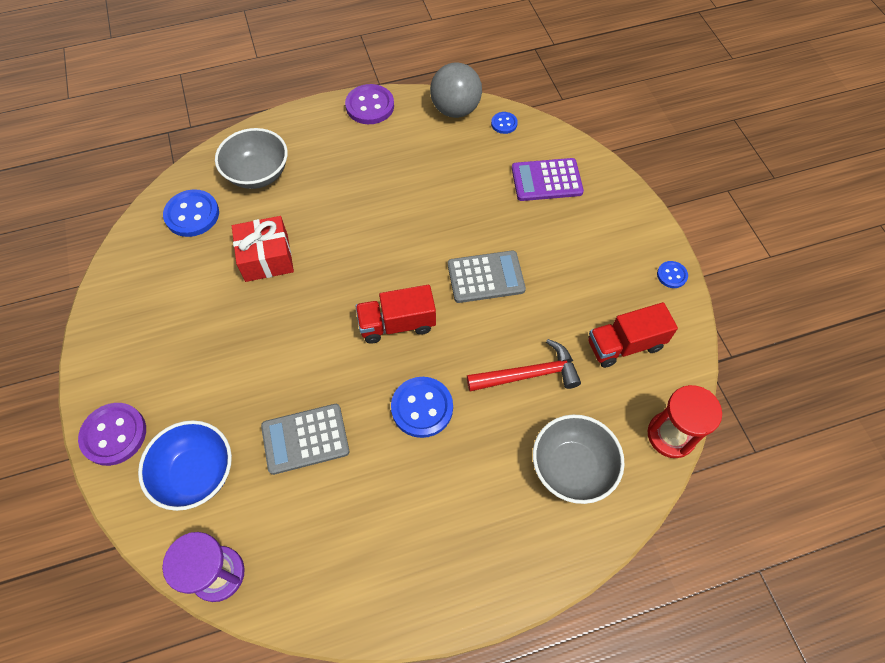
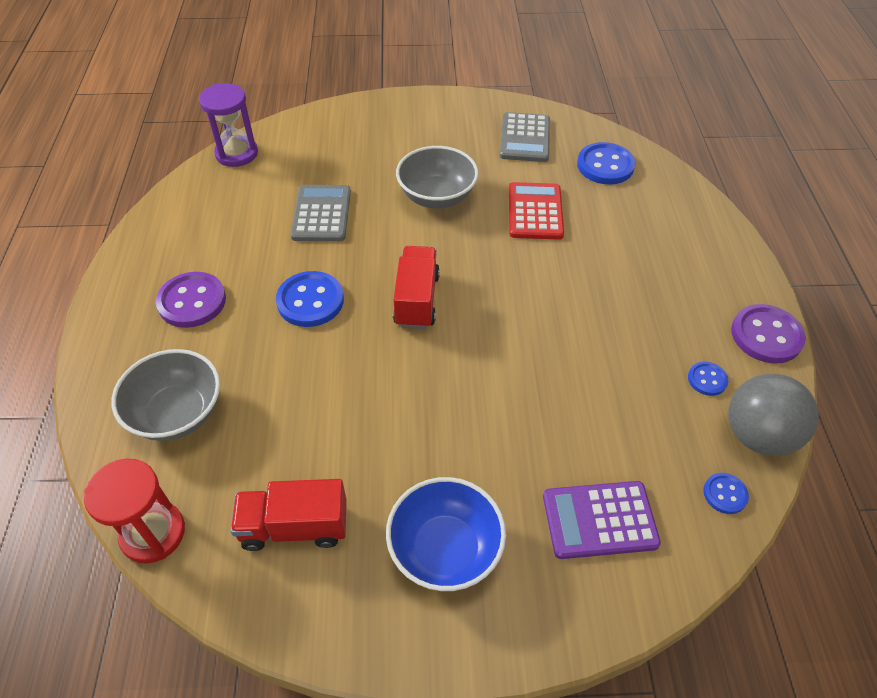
camera: 105 degrees right, 10 degrees down
(114, 435) = (382, 109): purple button -> purple button (192, 301)
(196, 473) = (325, 148): blue bowl -> blue bowl (445, 549)
(258, 174) = (655, 217): grey bowl -> grey bowl (437, 197)
(266, 258) = (535, 212): red gift -> red calculator
(486, 277) = (450, 397): grey calculator -> grey calculator (524, 138)
(529, 374) = (303, 405): red hammer -> none
(546, 180) = (599, 520): purple calculator -> purple calculator turned 105 degrees counterclockwise
(624, 345) = (294, 526): red truck -> red truck turned 90 degrees counterclockwise
(671, 275) = (377, 642): blue button -> blue button (707, 379)

